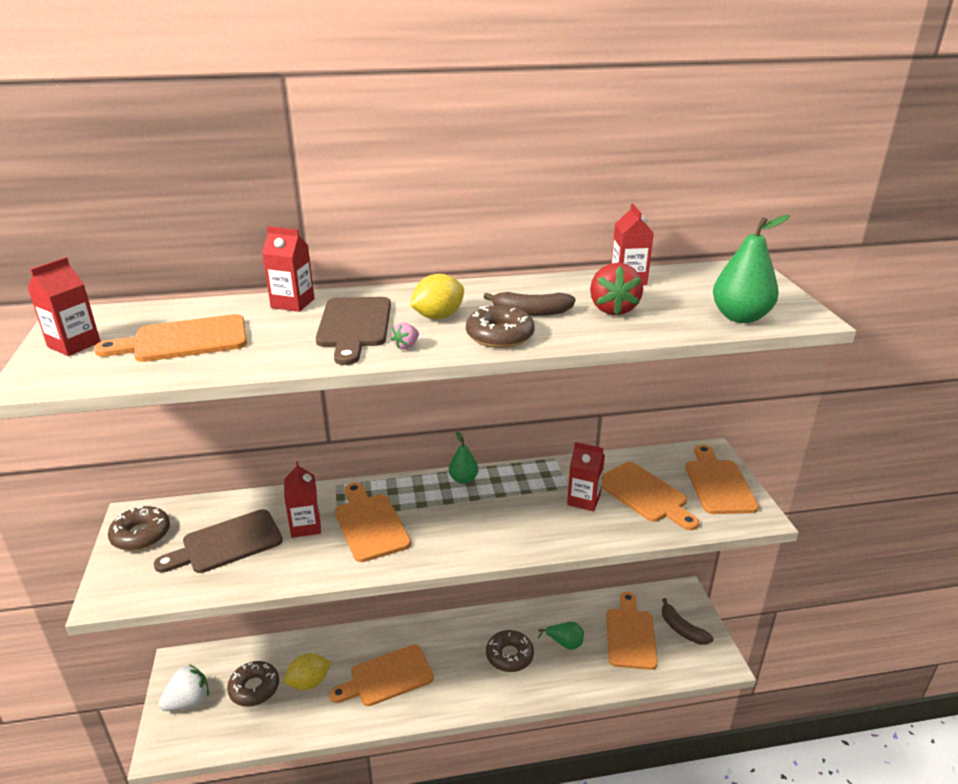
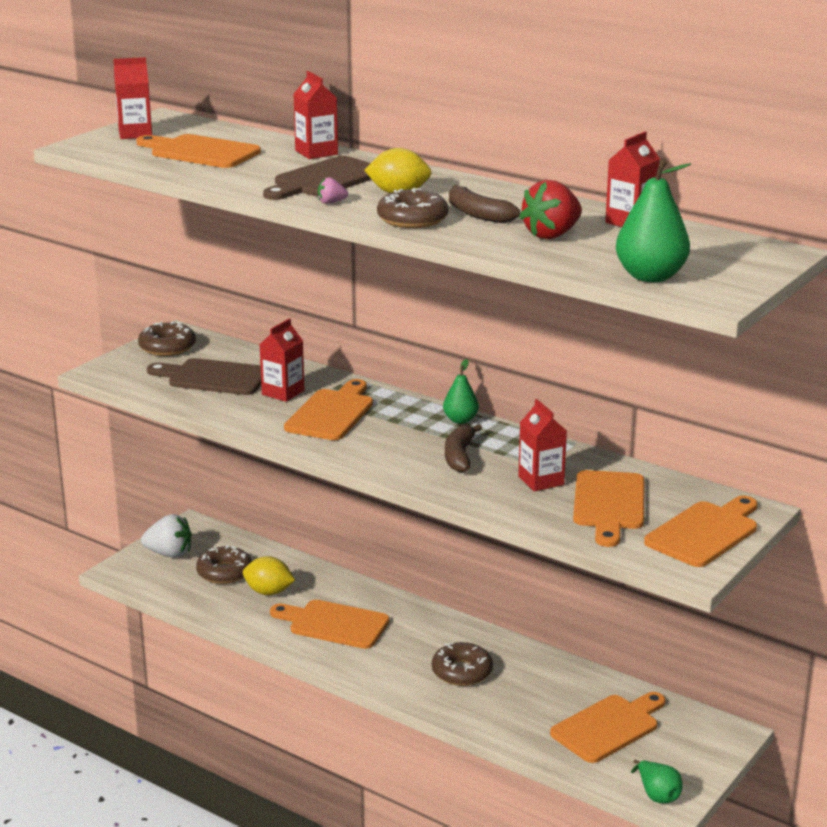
camera: 45 degrees right, 5 degrees down
(565, 643) = (529, 694): green pear -> green pear (657, 795)
(682, 629) = (674, 755): brown banana -> brown banana (459, 456)

